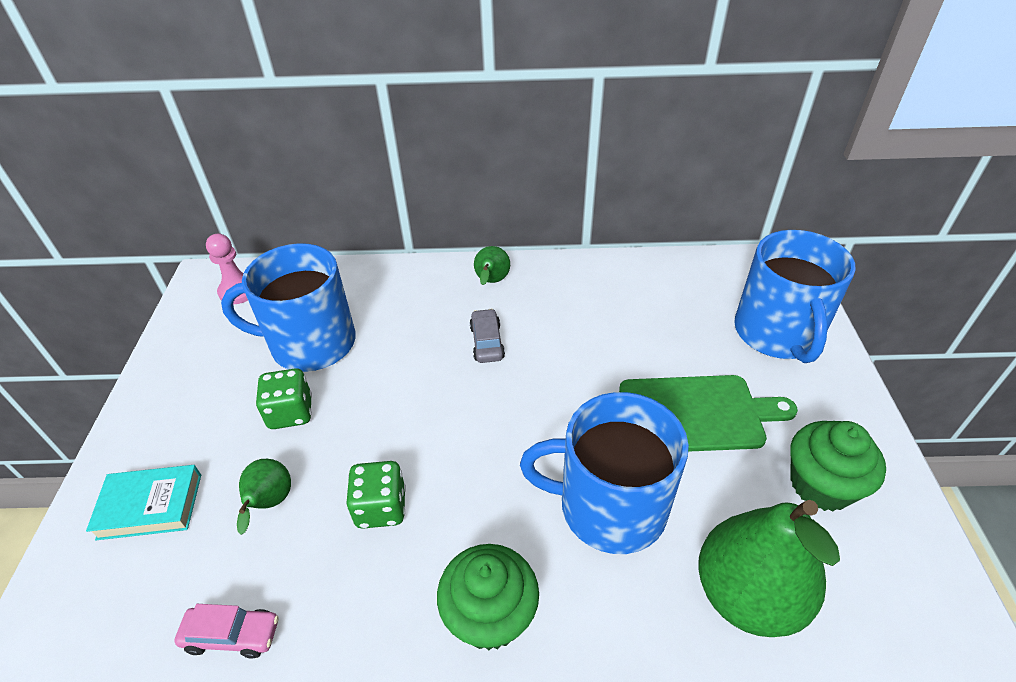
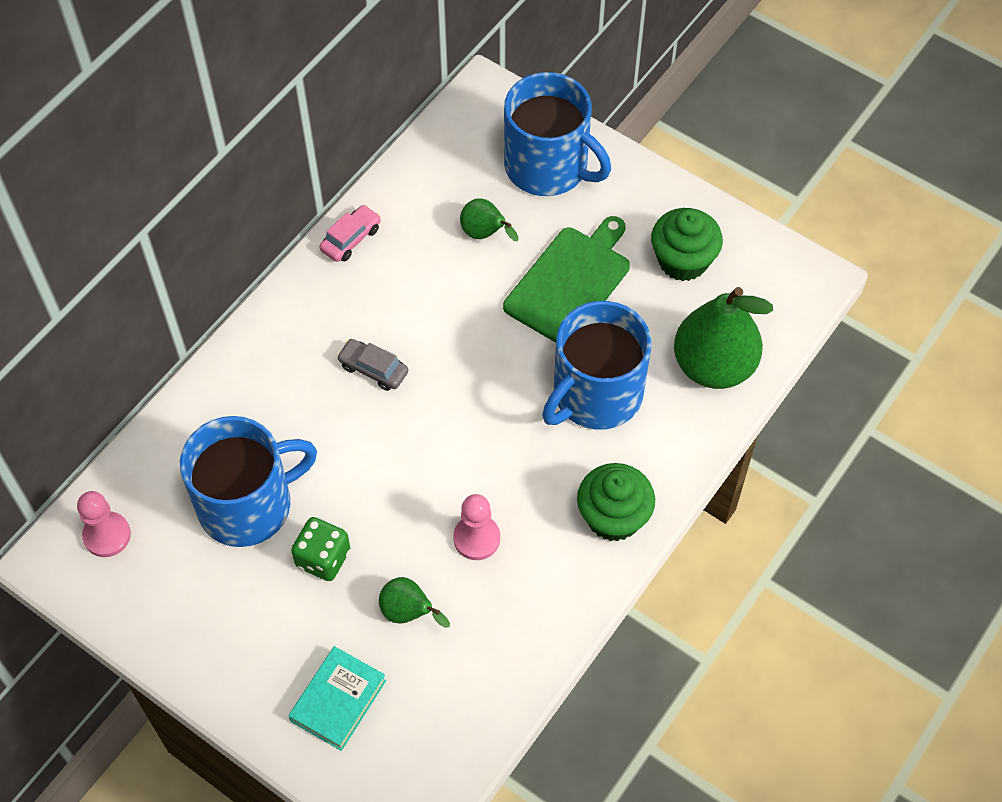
camera: 55 degrees left, 15 degrees up
(232, 635) = (504, 680): pink car -> pink car (351, 239)
(311, 343) = (247, 505): blue mug -> blue mug turned 150 degrees counterclockwise
(381, 508) = (476, 538): green dice -> pink pawn
(491, 282) = (300, 317): green pear -> green pear (485, 234)

